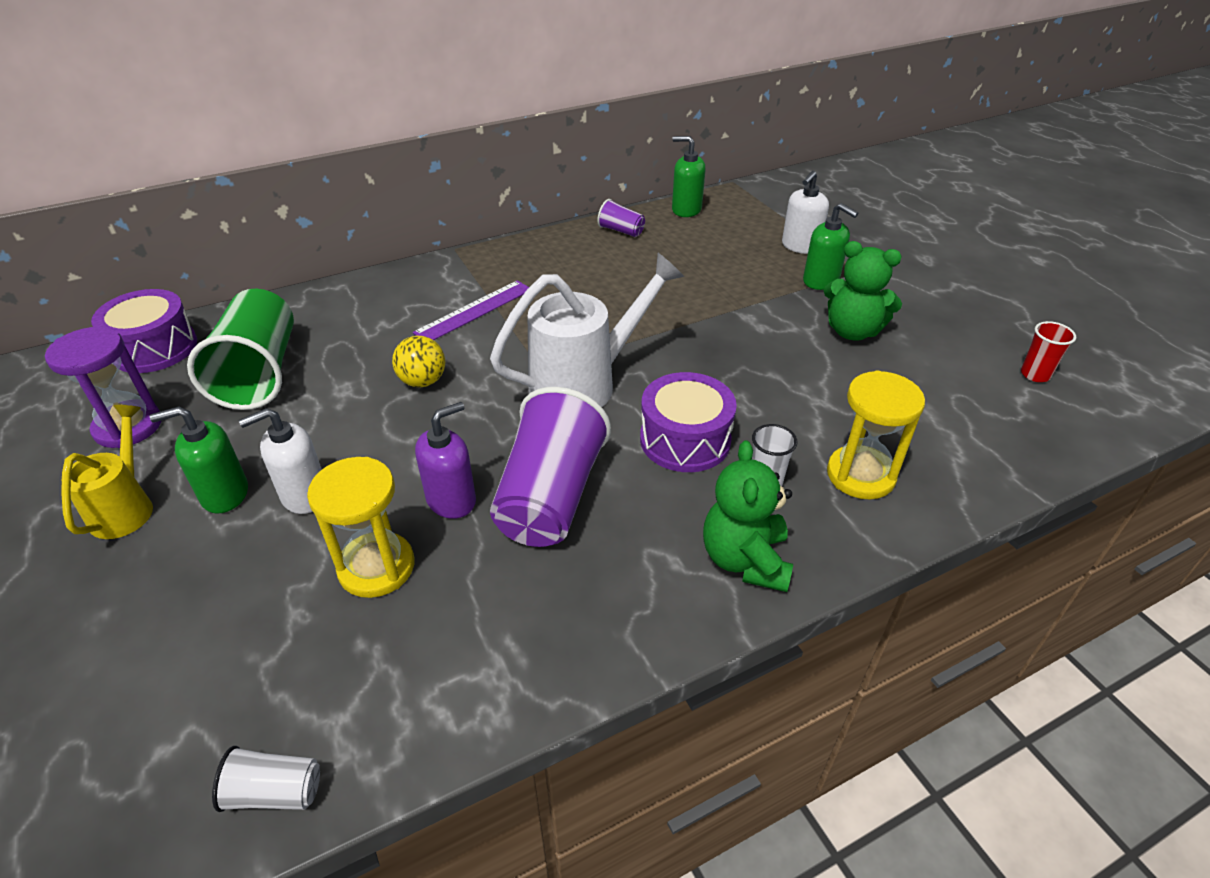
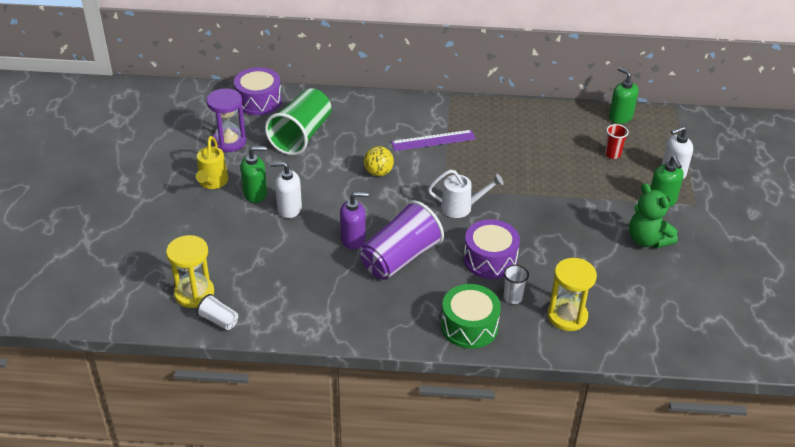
camera: 30 degrees right, 0 degrees up
(126, 508) = (212, 182): yellow watering can -> yellow watering can turned 150 degrees clockwise
(224, 494) = (255, 193): green soap dispenser -> green soap dispenser turned 150 degrees clockwise
(376, 567) = (302, 255): yellow hourglass -> yellow hourglass (194, 293)
(584, 383) = (461, 207): white watering can -> white watering can, size x0.60
(621, 231) = (563, 117): purple cup -> none
(745, 560) = (469, 326): green teddy bear -> green drum
(1035, 374) = (736, 311): red cup -> red cup (612, 154)

